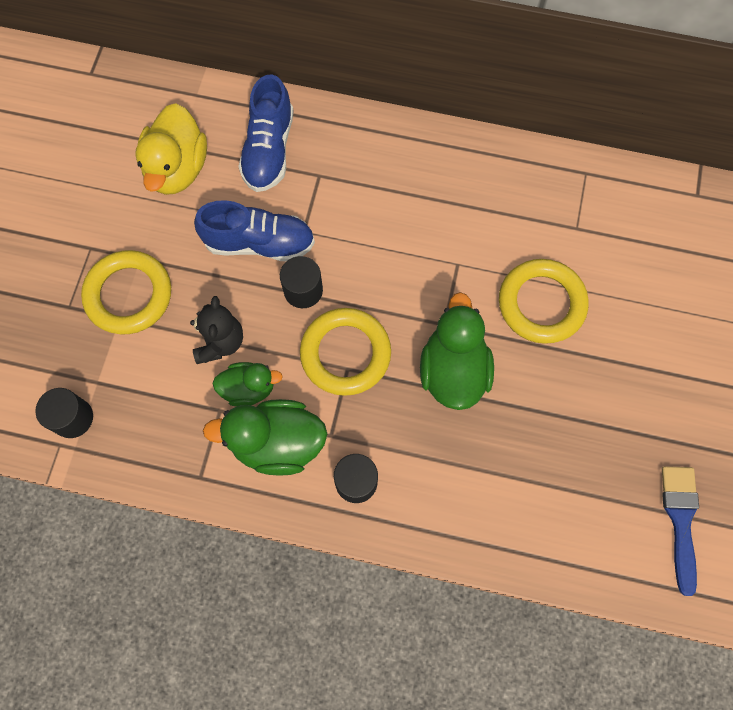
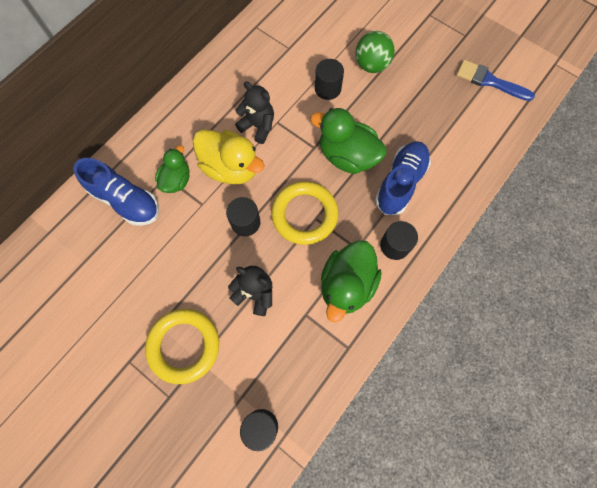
camera: 65 degrees left, 0 degrees up
(177, 169) = (102, 270): yellow duck -> yellow duck (231, 168)
(249, 388) = (299, 288): green duck -> green duck (176, 180)
(259, 243) = (194, 236): blue shoe -> blue shoe (400, 183)
(439, 244) = (258, 126): none -> black teddy bear
(541, 303) = (327, 88): yellow ring -> black cylinder
(611, 344) = (371, 65): none -> green ball

